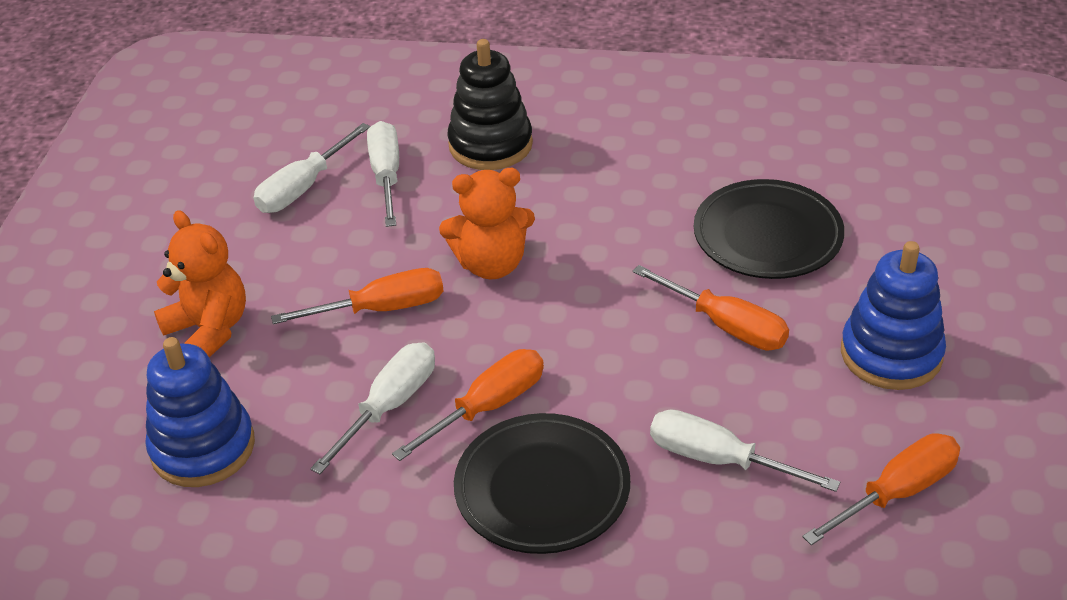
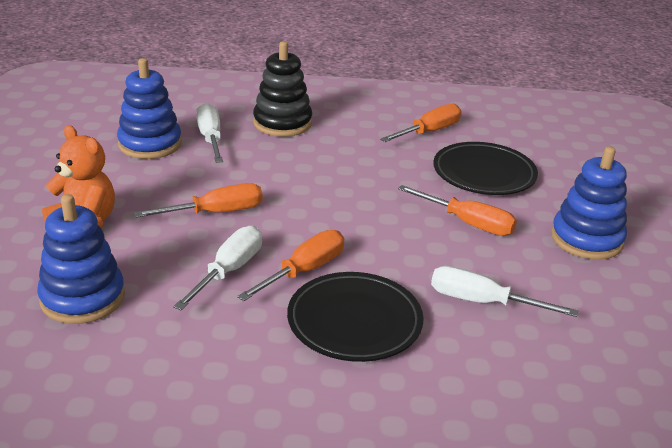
camera: 10 degrees left, 10 degrees down
(302, 188) = (150, 144): white screwdriver -> blue stacking toy
(491, 264) = (293, 187): orange teddy bear -> none
(898, 492) = (616, 320): orange screwdriver -> orange screwdriver (430, 131)

